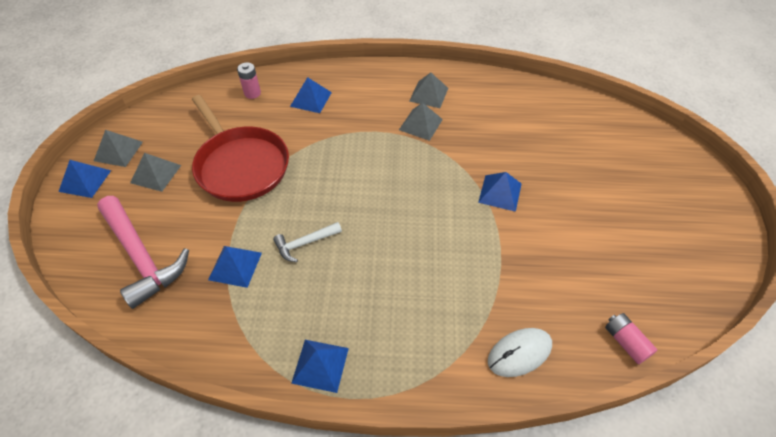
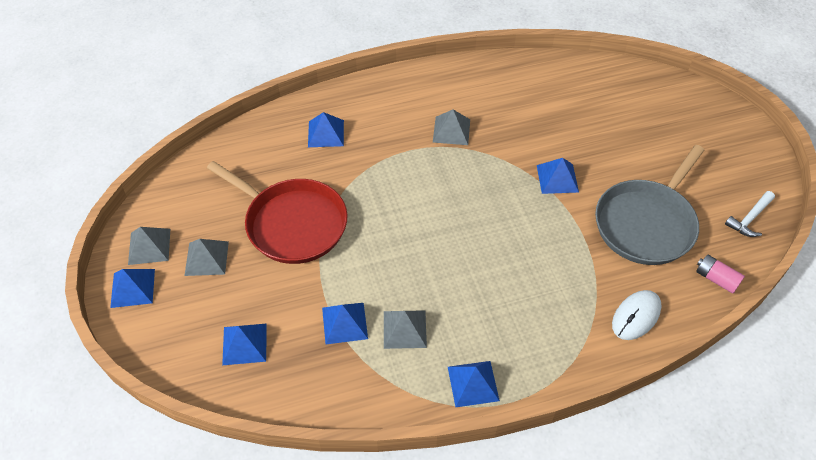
camera: 20 degrees left, 0 degrees up
(141, 256) = (244, 344): pink hammer -> blue pyramid
(252, 93) = (259, 143): pink battery -> none
(305, 243) = (400, 281): white hammer -> white hammer (749, 218)
(429, 94) = (444, 96): grey pyramid -> grey pyramid (405, 329)
(572, 261) = (646, 223): none -> grey pan

